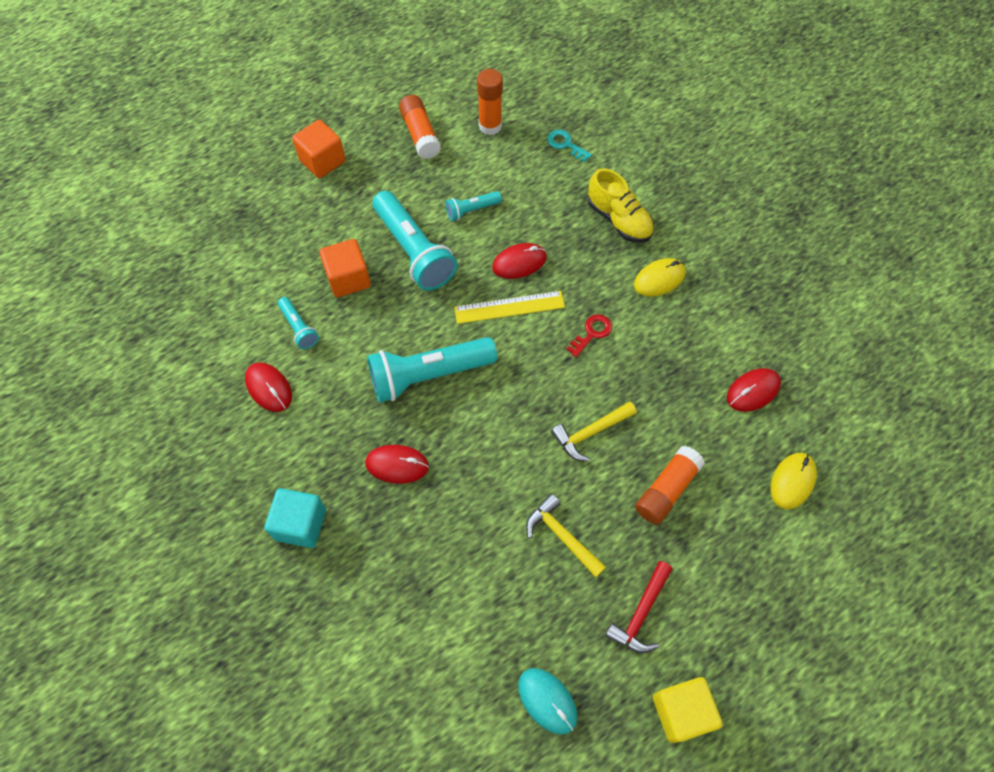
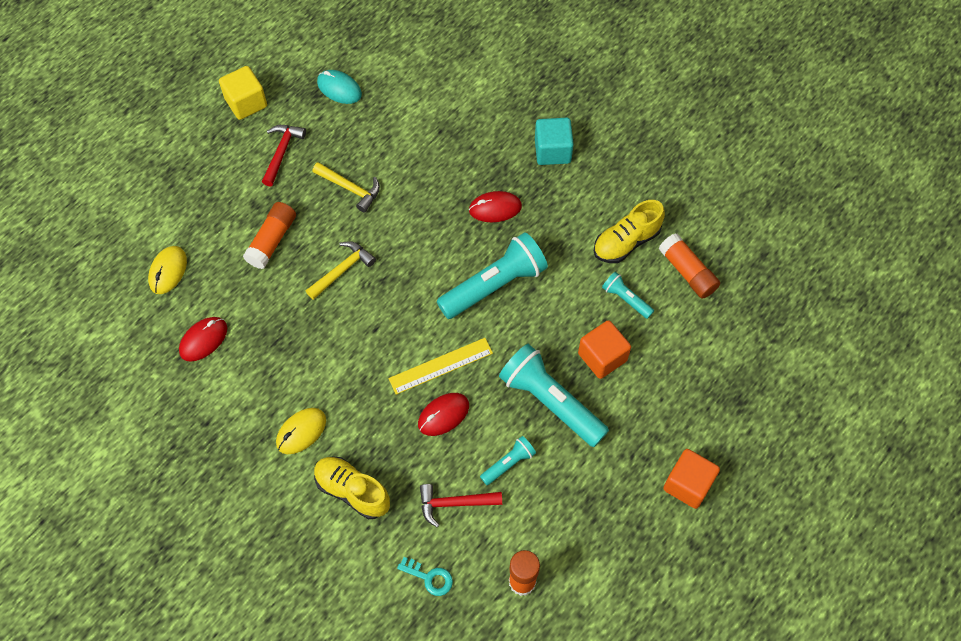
camera: 165 degrees right, 0 degrees up
(269, 388) = (626, 242): red mouse -> yellow shoe
(420, 134) = (596, 548): orange glue stick -> orange glue stick (687, 272)
(529, 191) = (454, 503): none -> red hammer
(592, 333) = (357, 359): red key -> none

